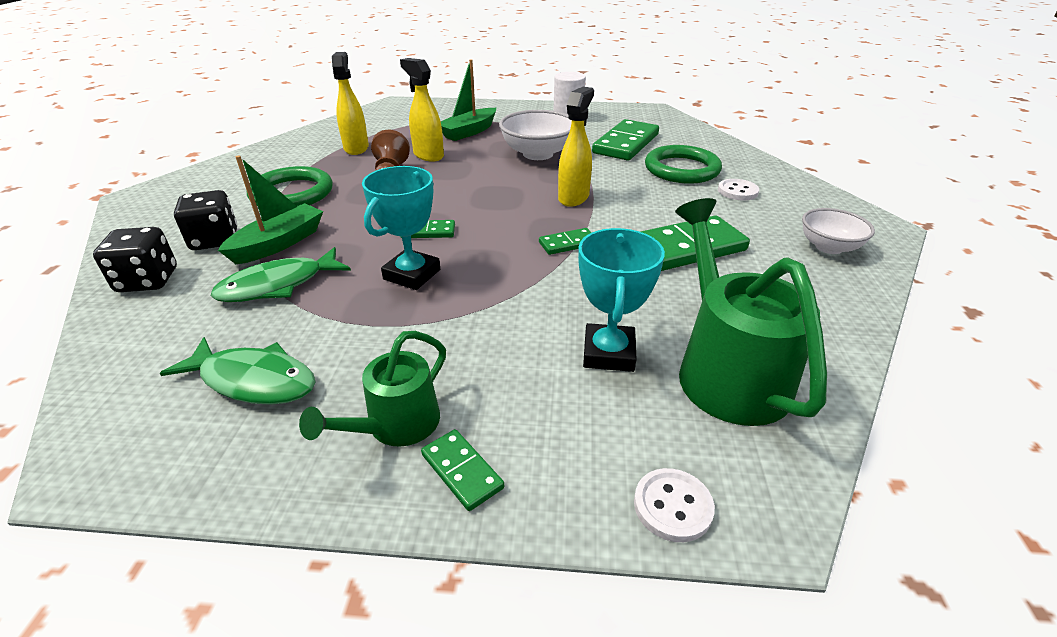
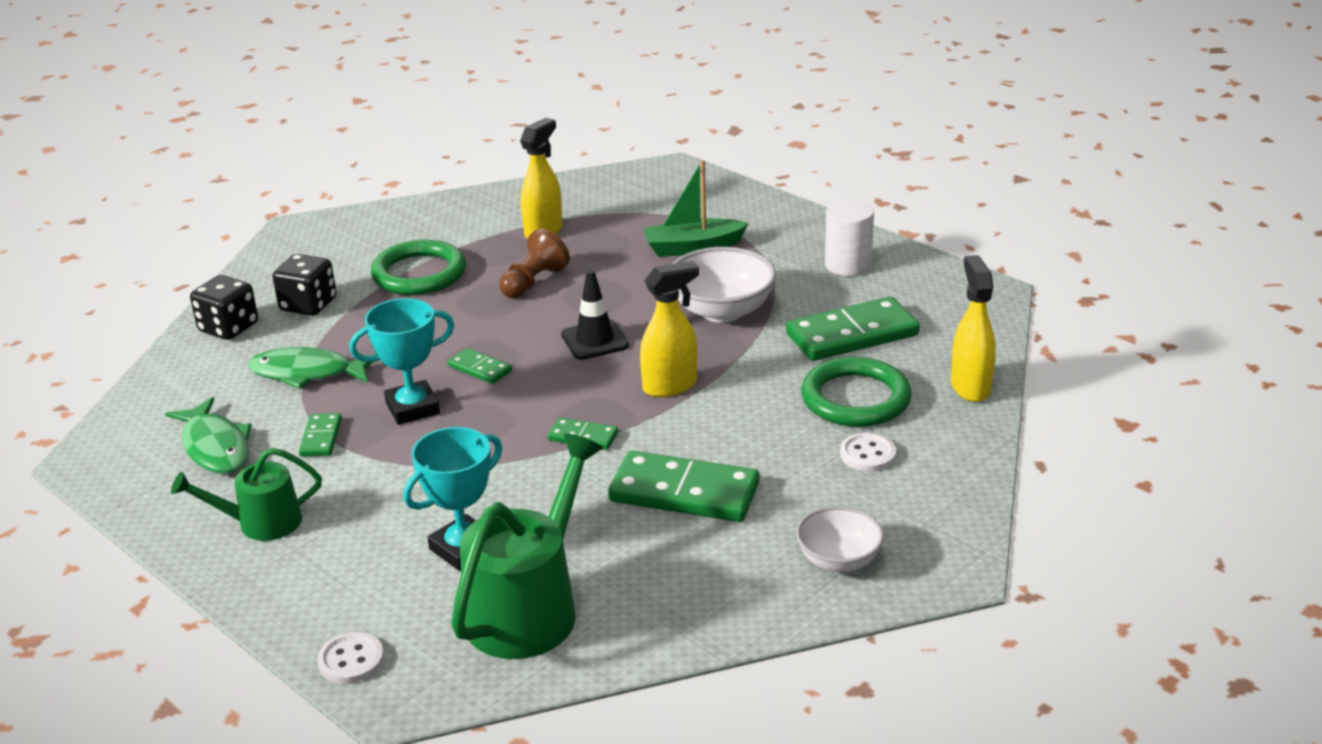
camera: 40 degrees right, 5 degrees down
(279, 243) = (350, 330): green boat -> none
(428, 155) = (602, 269): yellow spray bottle -> yellow spray bottle (970, 387)
(461, 471) = (263, 571): green domino -> green domino (321, 438)
(484, 190) = (595, 340): none -> black traffic cone

